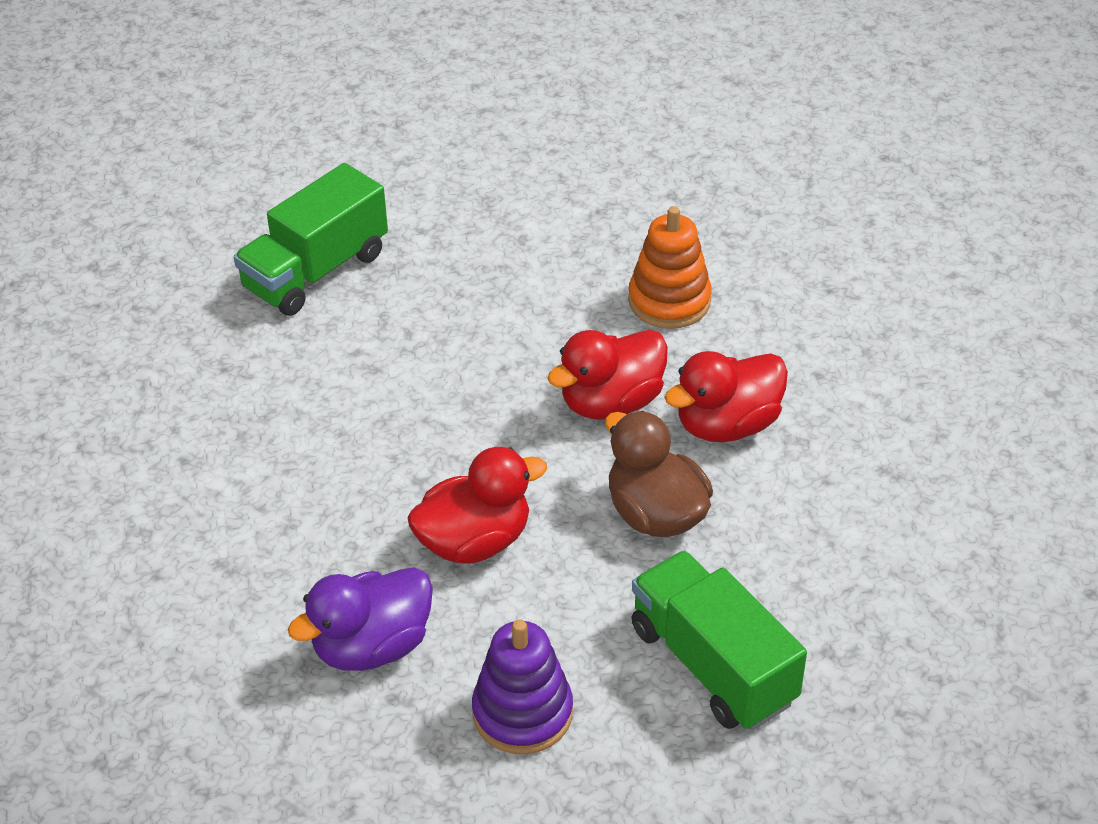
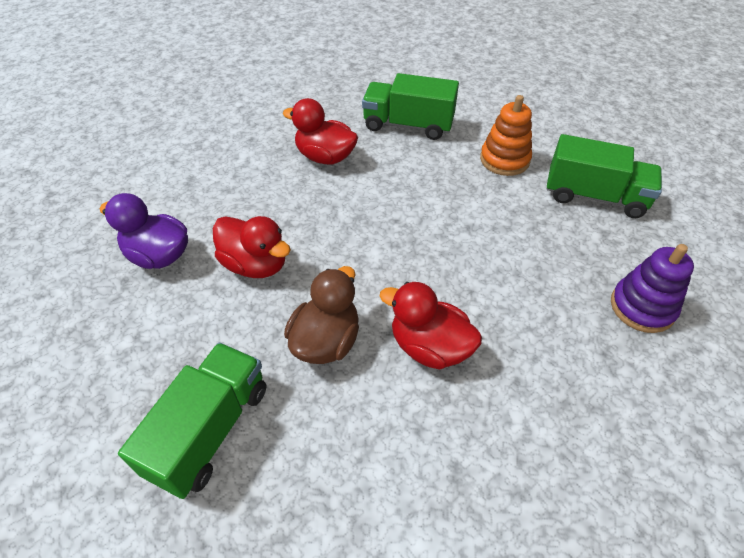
camera: 60 degrees right, 5 degrees up
(522, 713) = (132, 342): purple stacking toy -> purple stacking toy (642, 307)
(608, 170) = (594, 196): none -> green truck
(611, 402) = (405, 279): red duck -> red duck (325, 157)
(669, 301) = (513, 270): orange stacking toy -> orange stacking toy (504, 160)

